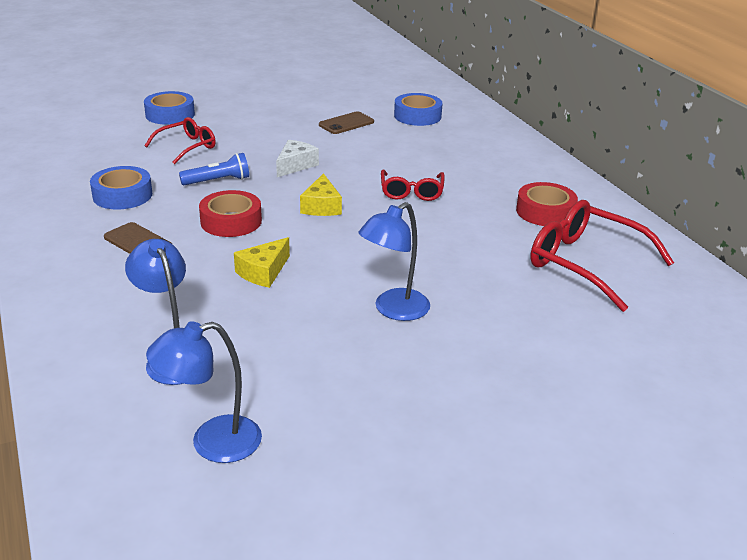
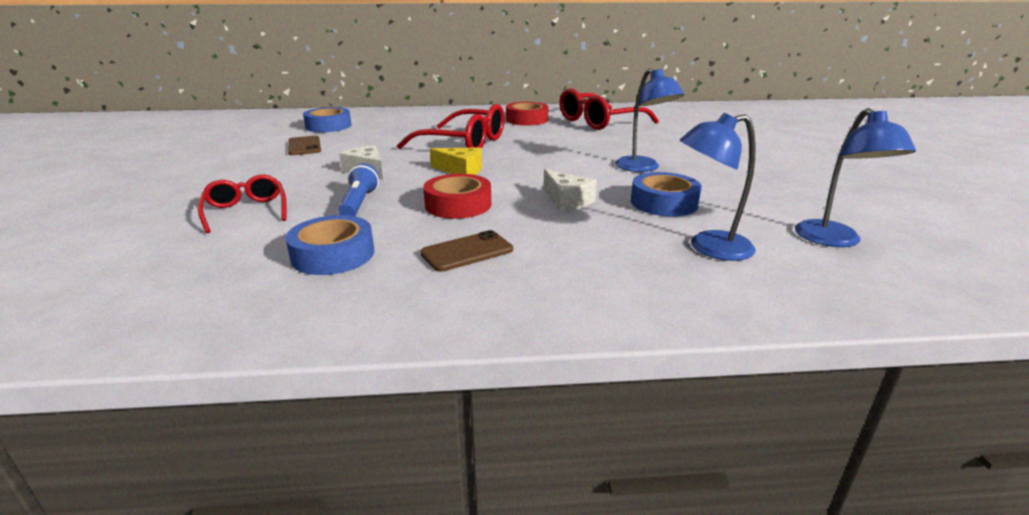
camera: 70 degrees left, 5 degrees down
(170, 115) = (129, 214): blue tape -> blue tape (663, 203)
(263, 272) = (567, 201): yellow cheese -> white cheese
(411, 192) = (465, 143): red glasses -> red glasses, size x1.69

